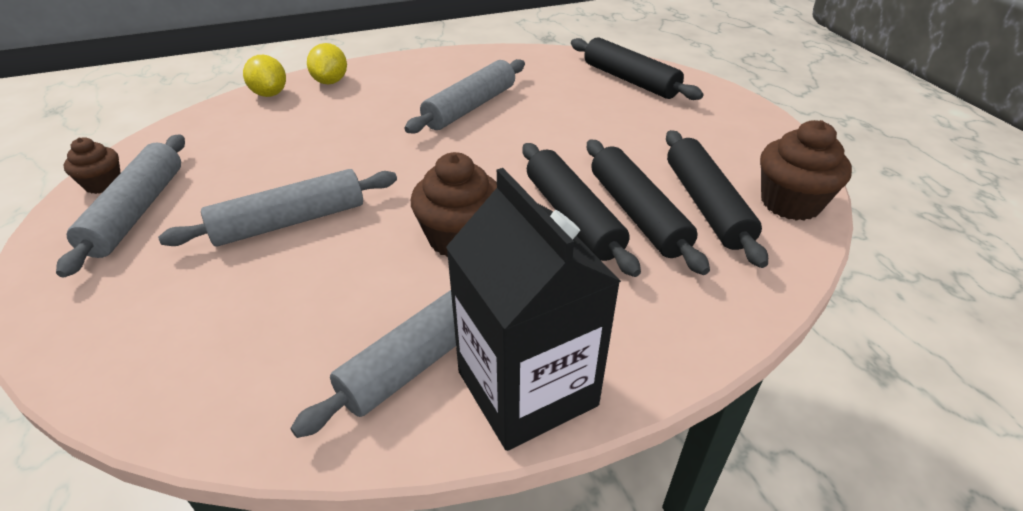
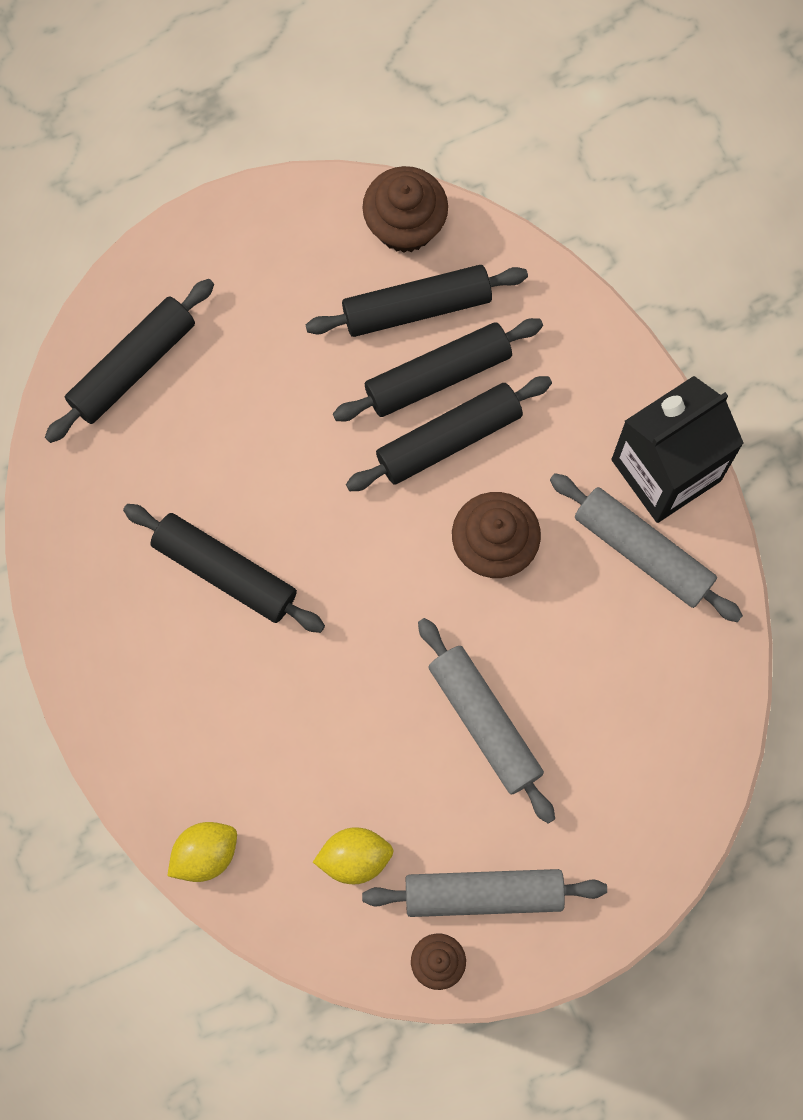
camera: 95 degrees left, 35 degrees up
(331, 81) = (162, 780): yellow lemon -> yellow lemon (354, 858)
(470, 107) = (225, 572): grey rolling pin -> black rolling pin

